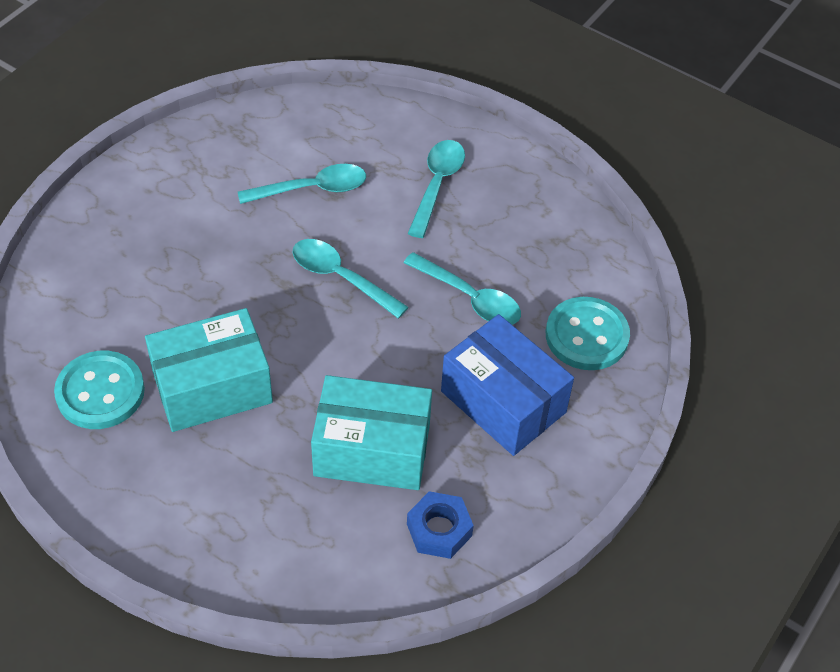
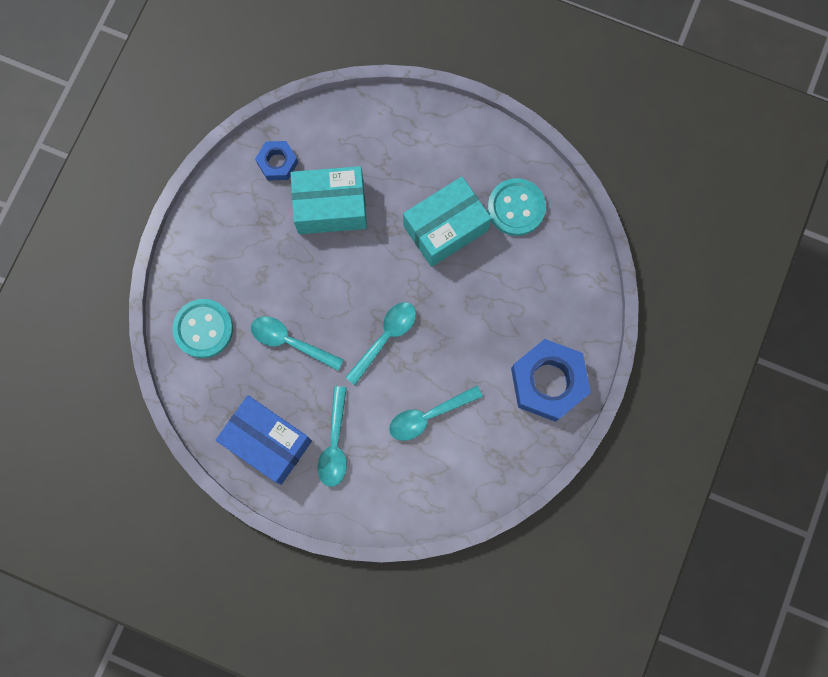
camera: 170 degrees right, 25 degrees up
(149, 192) = (548, 382): none -> blue nut
(340, 277) = (385, 338): turquoise spoon -> turquoise spoon turned 75 degrees counterclockwise
(503, 402) = (253, 262): blue box -> blue box (267, 442)

